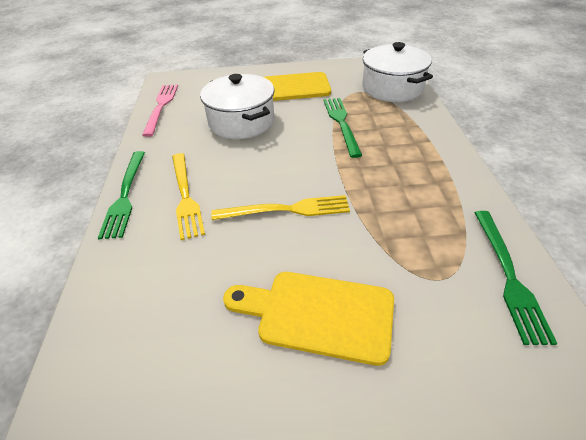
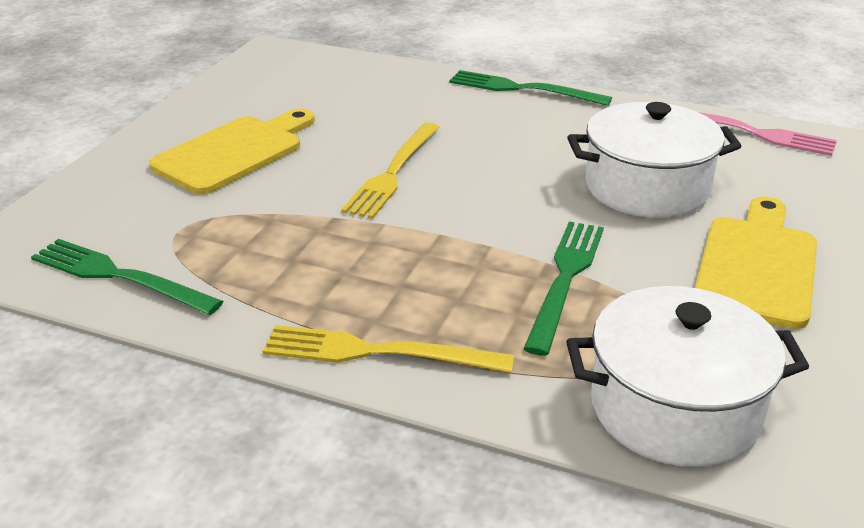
camera: 115 degrees right, 10 degrees down
(185, 196) = (486, 119): yellow fork -> yellow fork (378, 352)
(341, 123) = (565, 280): green fork -> green fork turned 90 degrees counterclockwise

